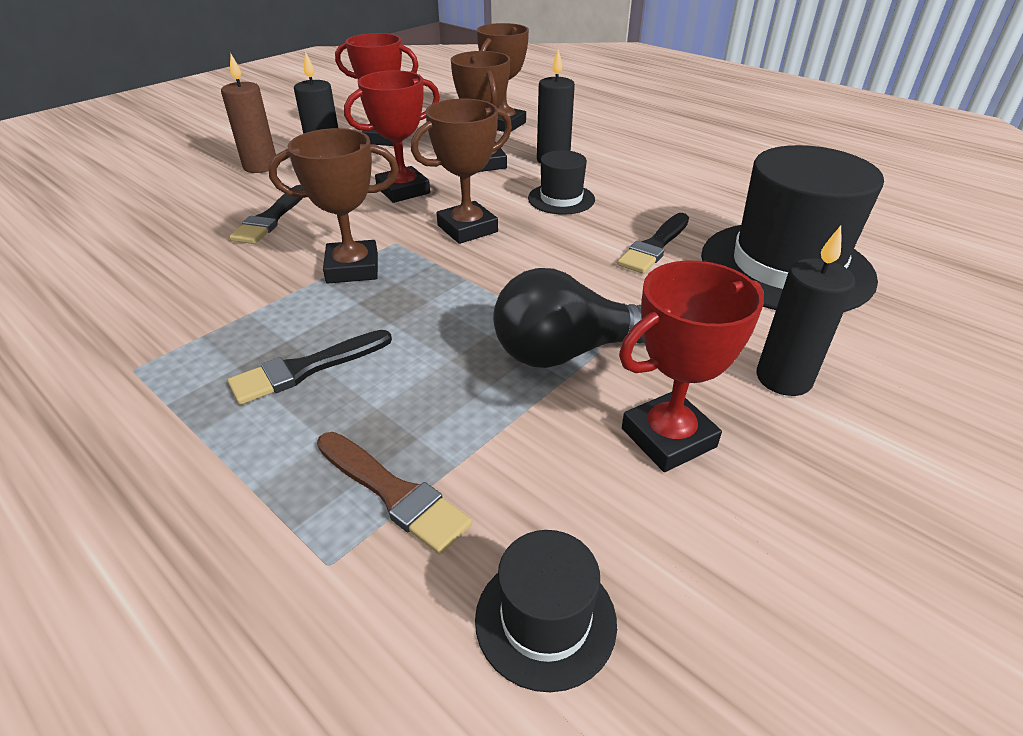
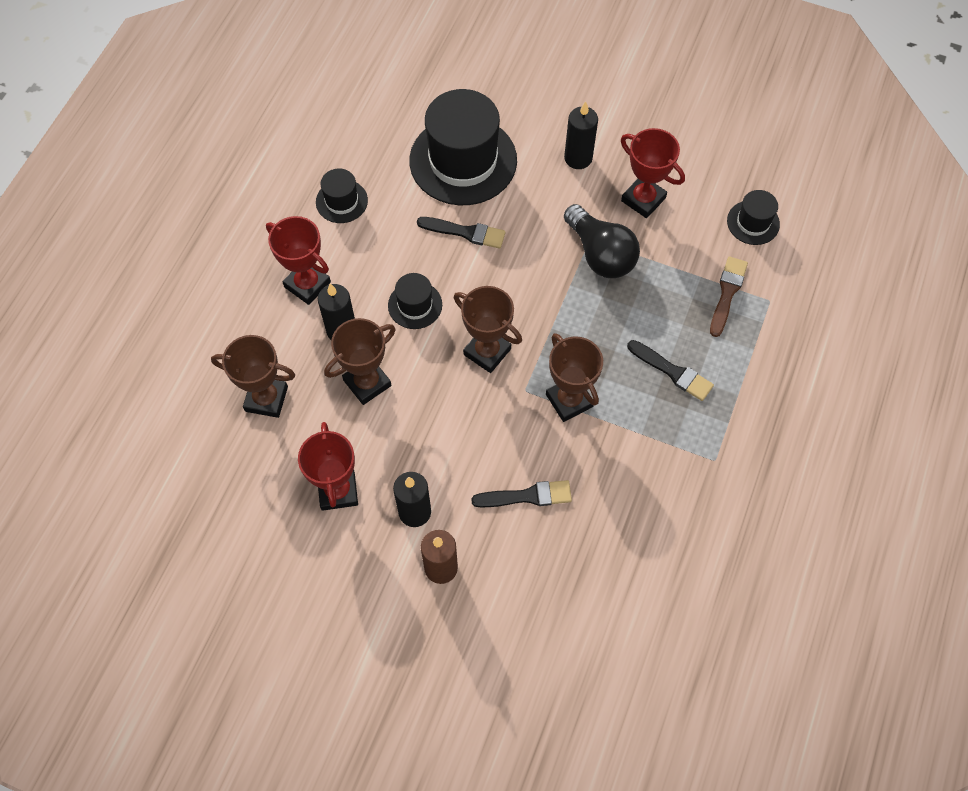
camera: 110 degrees left, 25 degrees up
(403, 190) = (443, 423): red trophy -> red trophy (307, 284)
(727, 181) = (341, 201): none -> black hat

